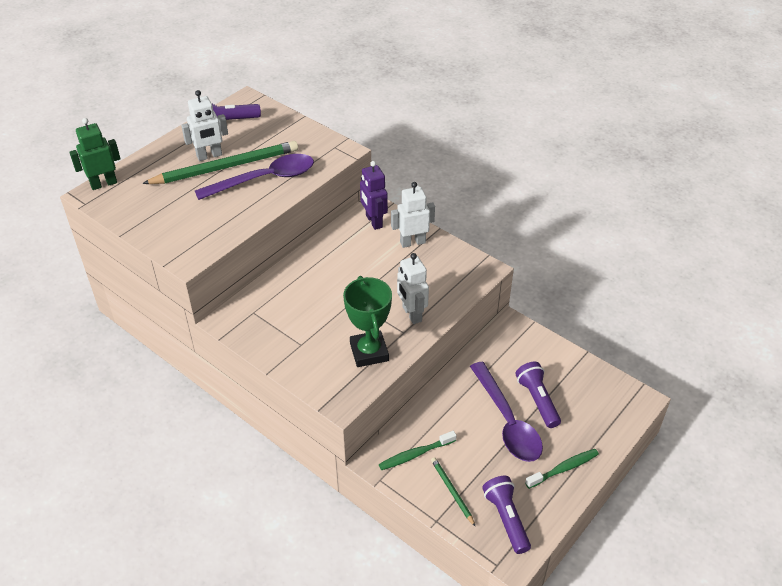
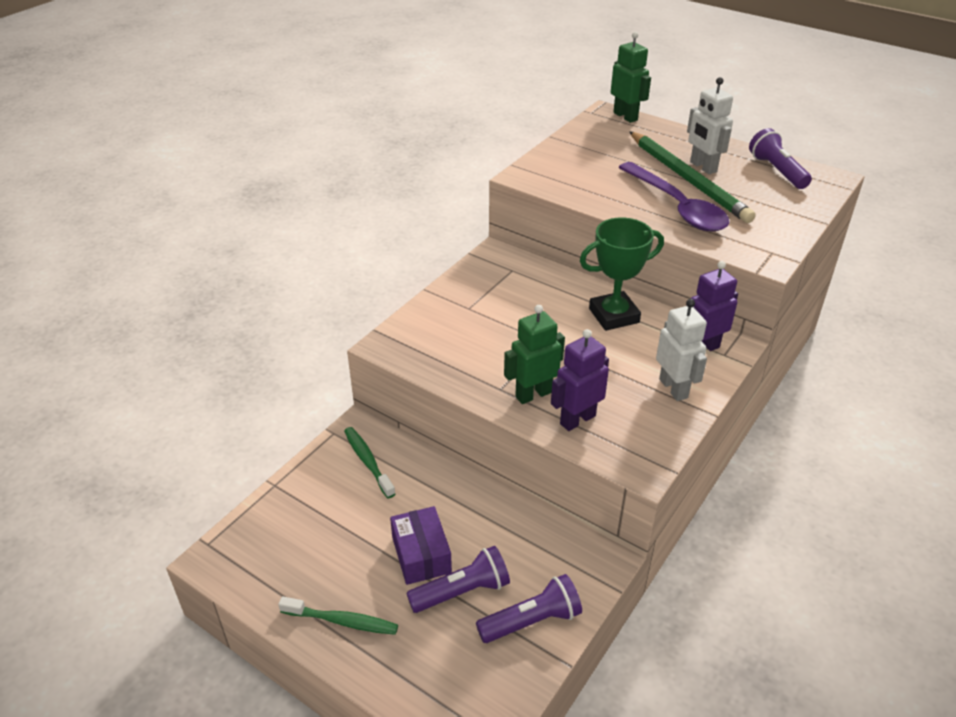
camera: 85 degrees right, 5 degrees down
(369, 352) = (462, 361): green trophy -> green trophy (614, 315)
(411, 314) = (533, 394): white robot -> green robot
(439, 294) = (577, 419): none -> purple robot
(452, 491) = (313, 498): green pencil -> none
(506, 518) = (270, 553): purple flashlight -> purple flashlight (532, 621)
(507, 422) = (421, 555): purple spoon -> purple box
(564, 468) = (342, 621): green toothbrush -> green toothbrush turned 45 degrees counterclockwise

